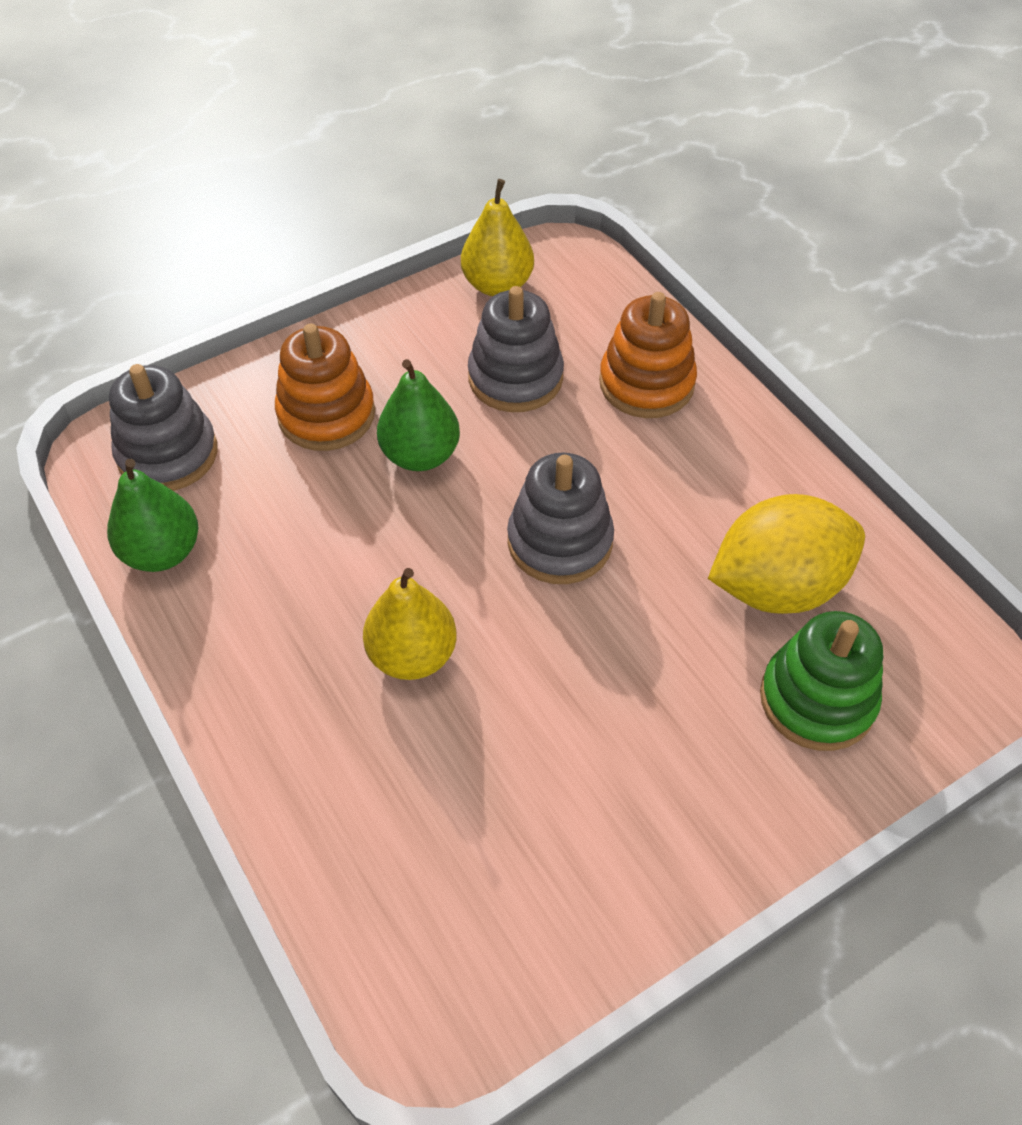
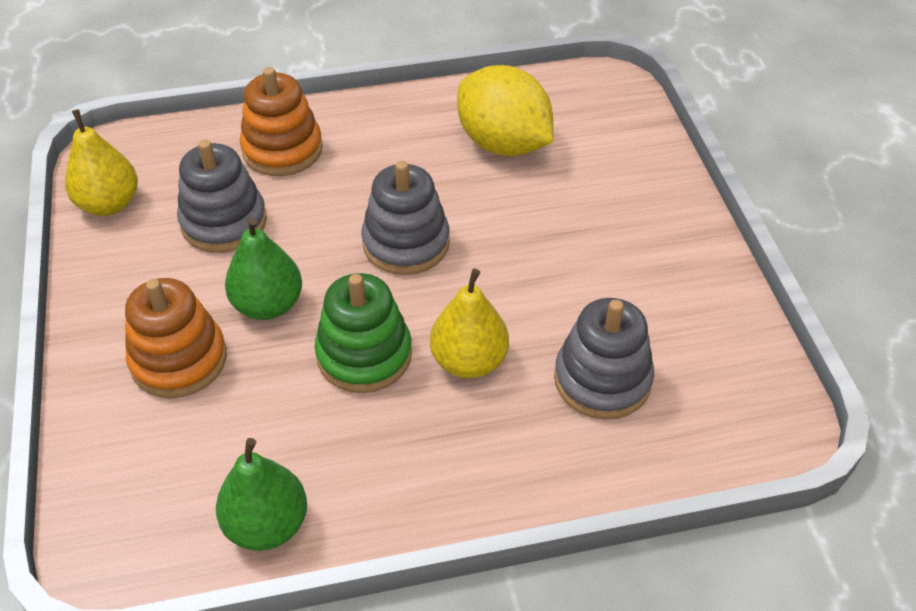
camera: 70 degrees left, 5 degrees down
(168, 454) = (145, 498): grey stacking toy -> grey stacking toy (602, 380)
(777, 586) = (503, 144): yellow lemon -> yellow lemon turned 45 degrees counterclockwise
(817, 700) = (598, 155): green stacking toy -> green stacking toy (364, 355)

